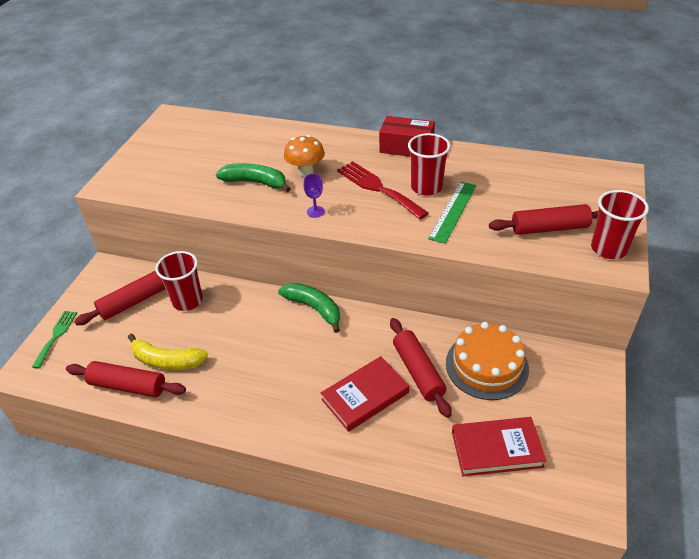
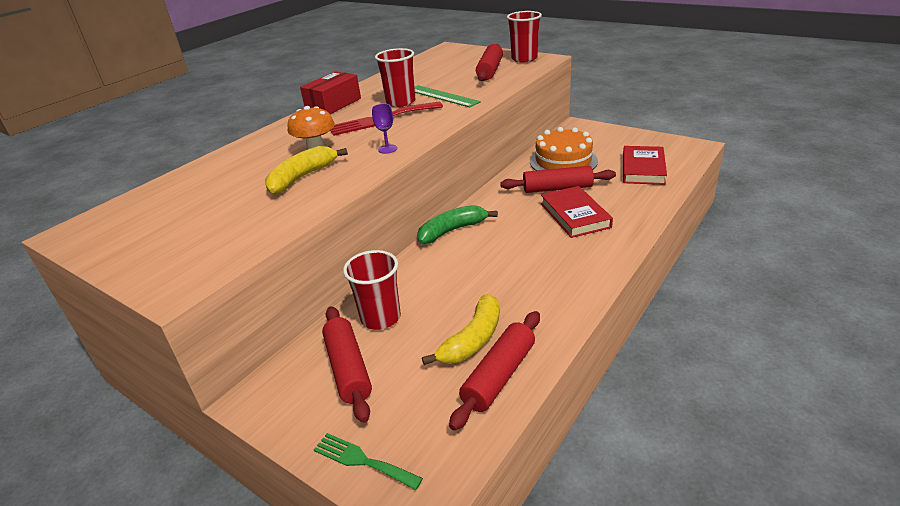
camera: 70 degrees left, 10 degrees down
(255, 182) = (302, 177): green banana -> yellow banana

